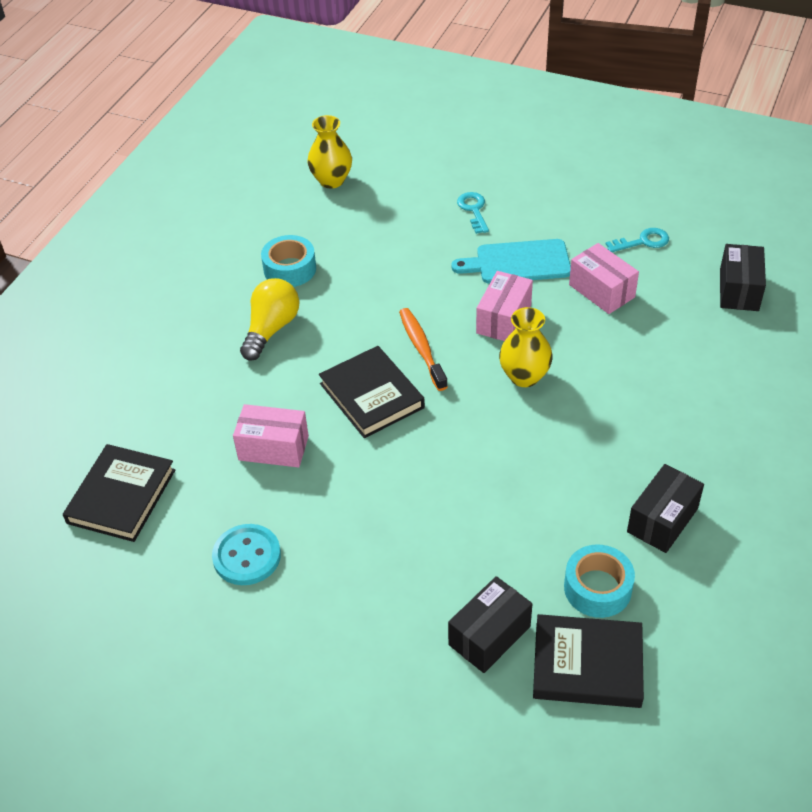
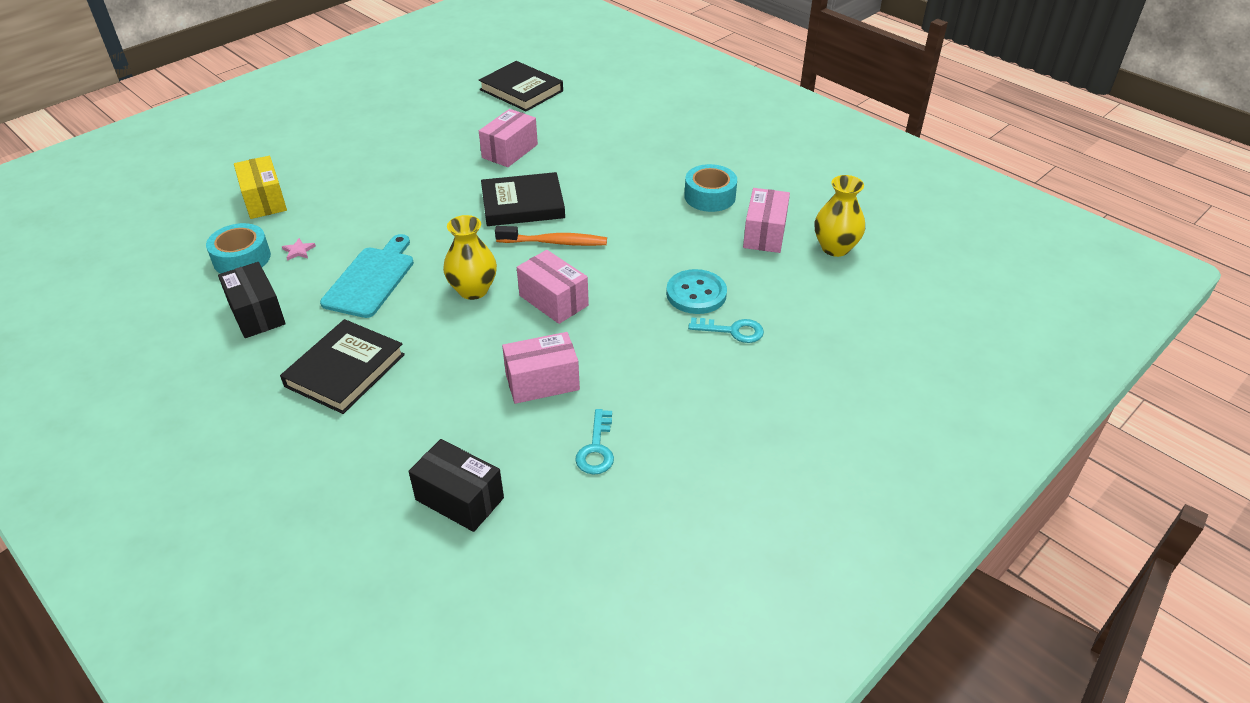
camera: 110 degrees right, 5 degrees down
(247, 556) = (427, 125): turquoise button -> turquoise button (696, 294)
(271, 329) = (638, 173): yellow light bulb -> none
(333, 222) = (764, 234): none -> pink box
(489, 635) = (264, 200): black box -> yellow box
(518, 262) = (627, 336): turquoise cutting board -> turquoise cutting board (371, 279)
(554, 543) = (298, 251): none -> pink star
(587, 665) = (196, 234): black book -> black book (345, 370)

